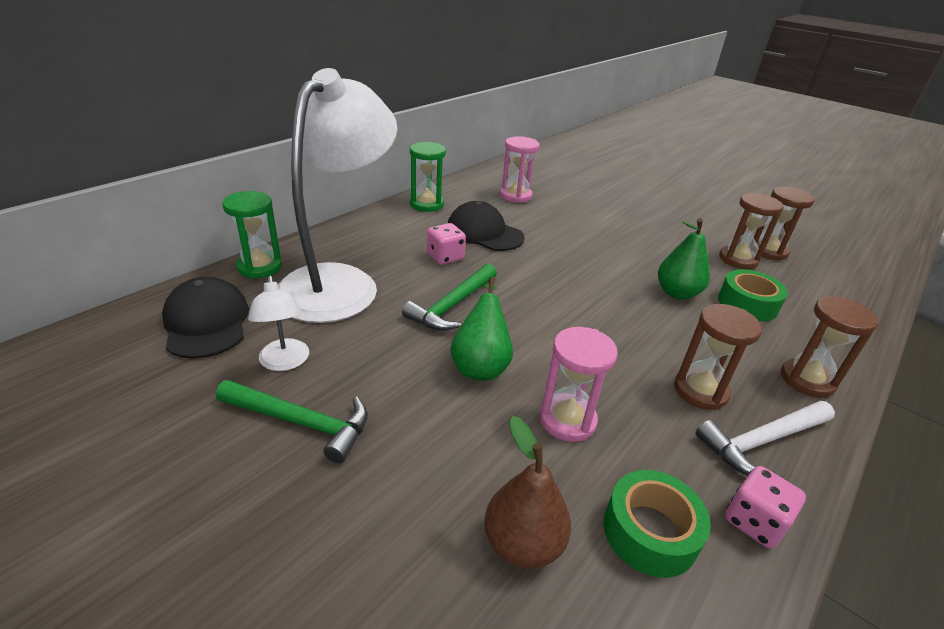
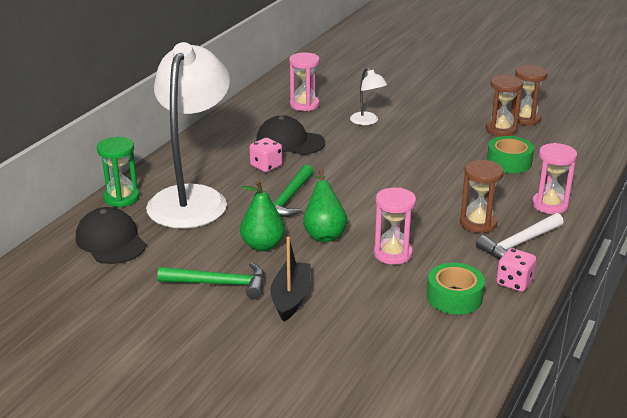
camera: 10 degrees left, 5 degrees down
(285, 362) = (186, 255): white lamp -> white lamp (367, 121)
(390, 474) = (291, 298): none -> black boat
(426, 204) = (229, 125): green hourglass -> none
(522, 543) = (382, 314): brown pear -> none
(677, 293) = (455, 163): green pear -> green pear (262, 245)
(807, 380) = (550, 205): brown hourglass -> pink hourglass

